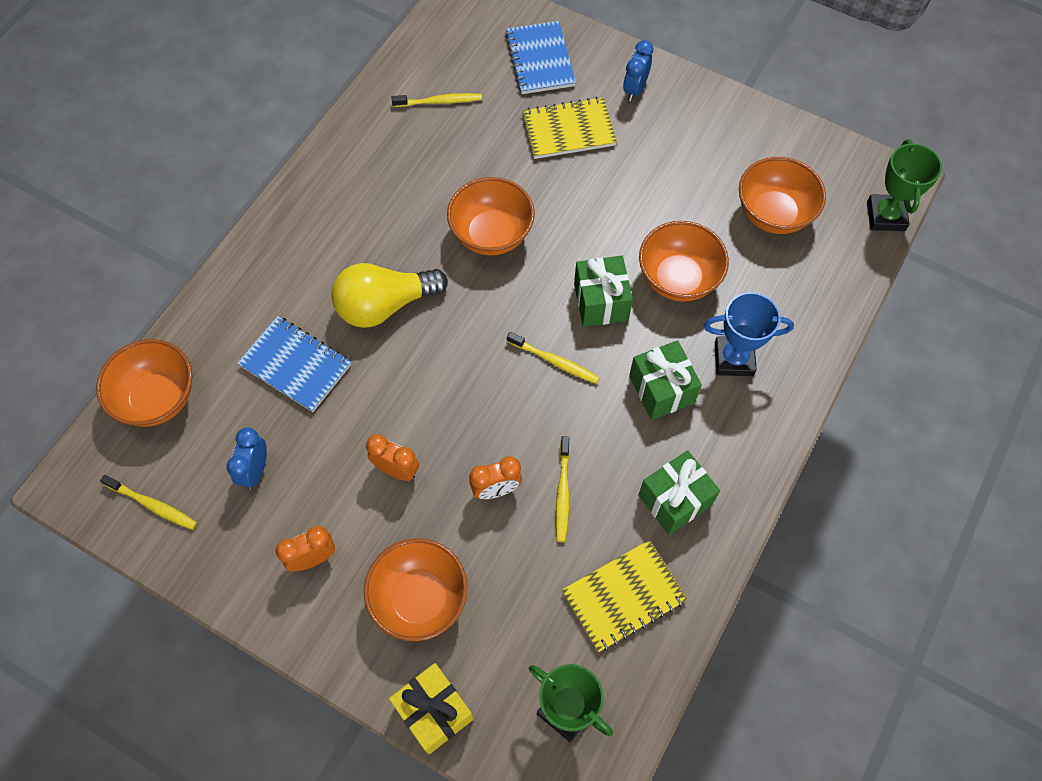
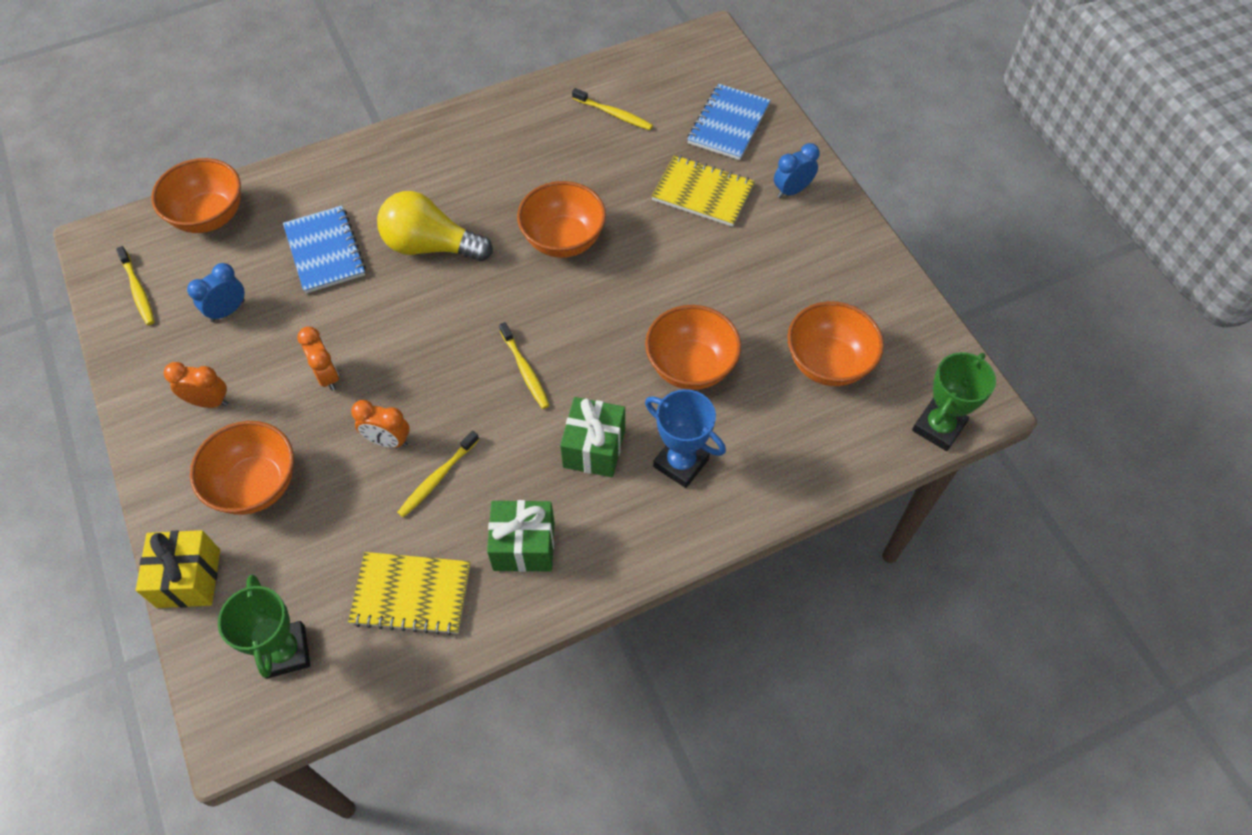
camera: 35 degrees right, 5 degrees down
(601, 302) = (606, 346): green gift -> none

